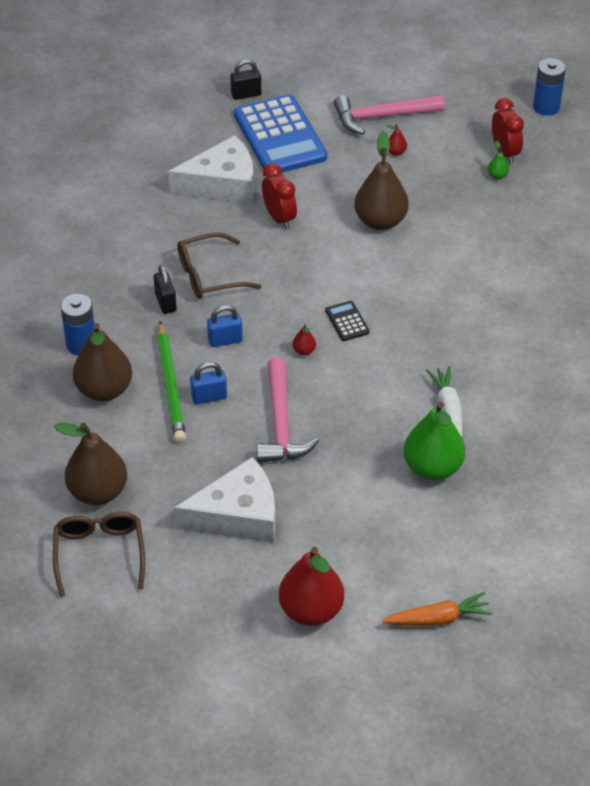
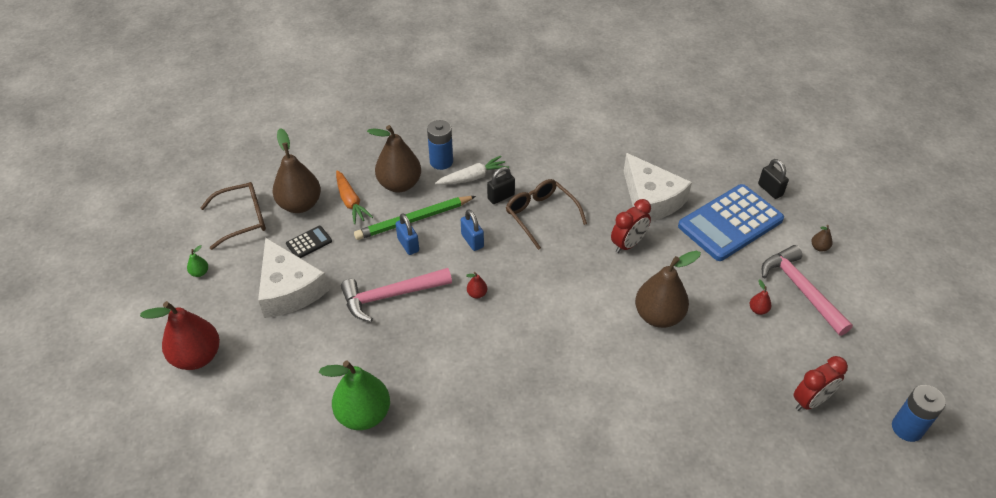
camera: 75 degrees right, 0 degrees up
(335, 88) = (819, 247): none -> brown pear
(347, 321) = (521, 316): black calculator -> black calculator (309, 242)
(438, 618) = (192, 450): orange carrot -> orange carrot (350, 202)
(448, 409) = (437, 414): white carrot -> white carrot (472, 177)
(497, 176) = (771, 400): green pear -> green pear (200, 272)

